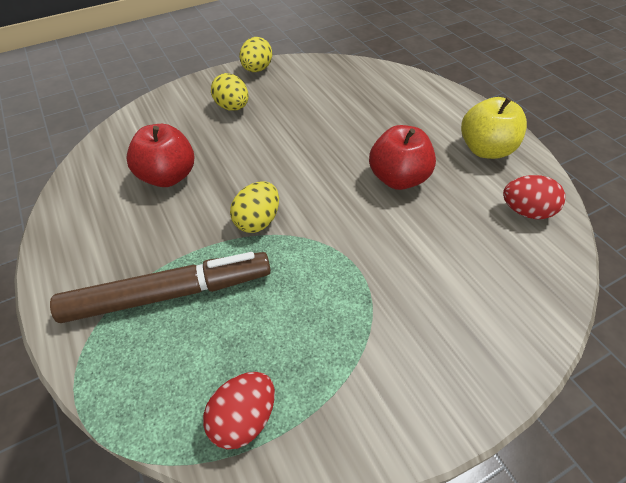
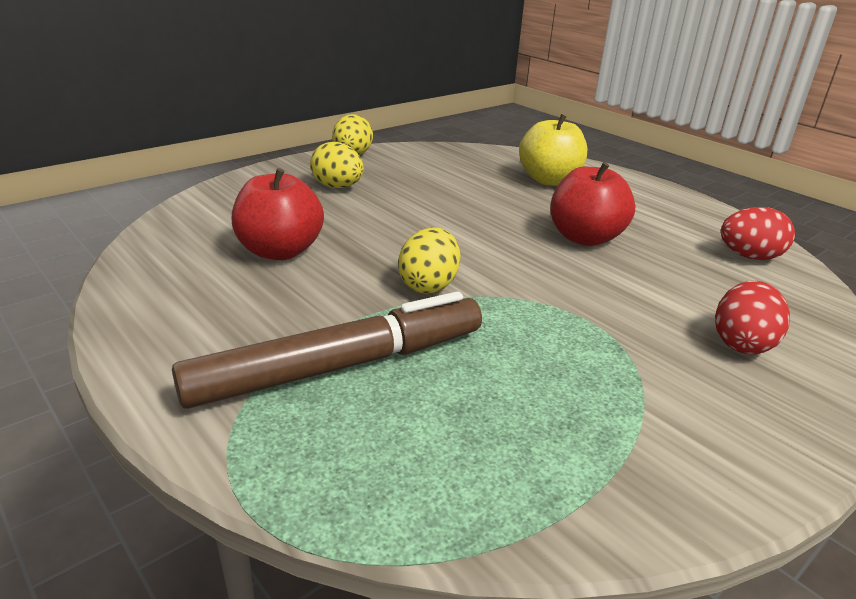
camera: 15 degrees left, 20 degrees down
(244, 418) = (524, 488): red egg -> red egg (742, 343)
(485, 149) = (668, 210): yellow apple -> yellow apple (549, 180)

